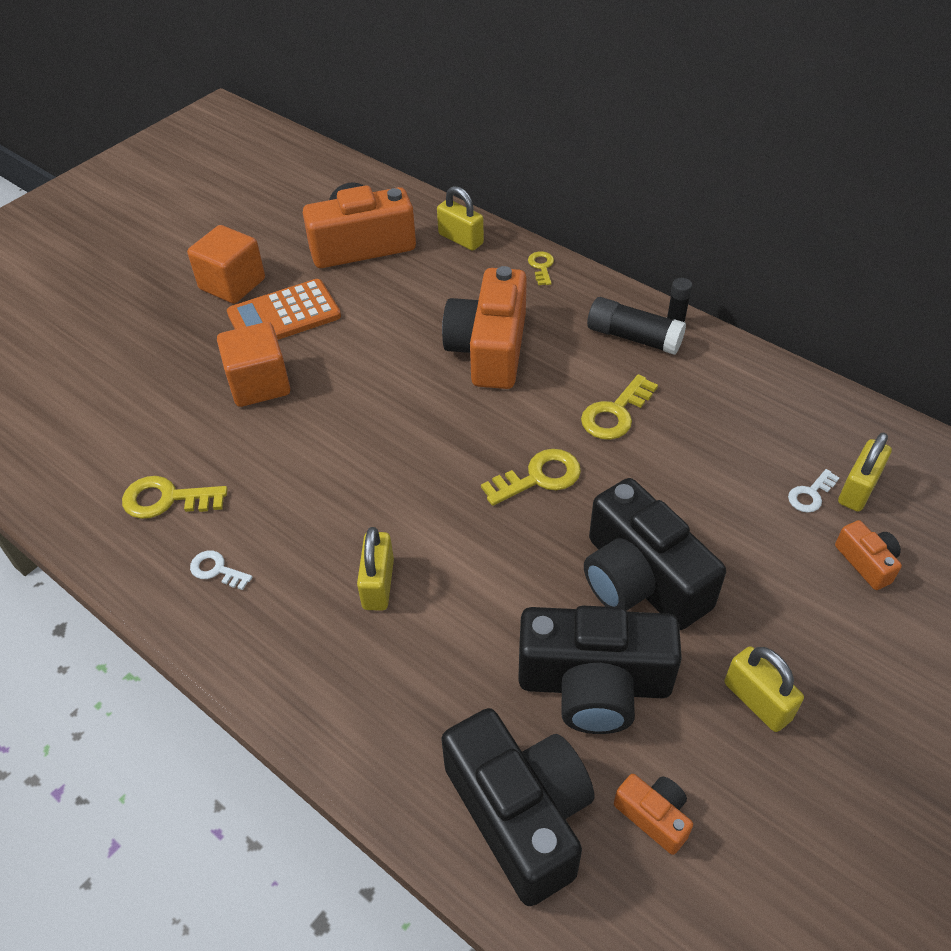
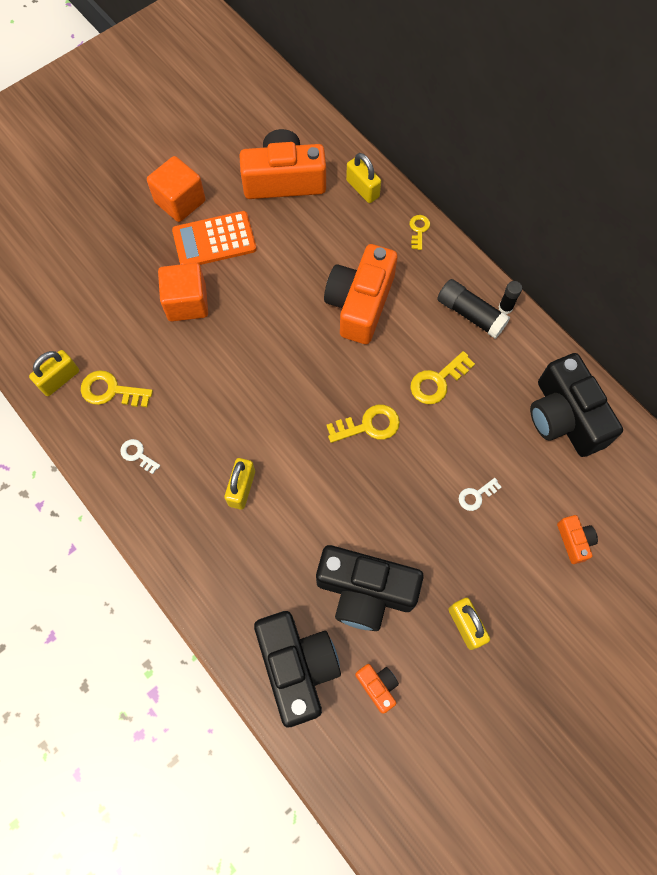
camera: 10 degrees right, 20 degrees up
(640, 579) = (416, 521): black camera -> black camera (564, 417)
(810, 494) = (555, 479): white key -> white key (476, 496)
(858, 489) = (590, 482): yellow padlock -> yellow padlock (59, 379)

